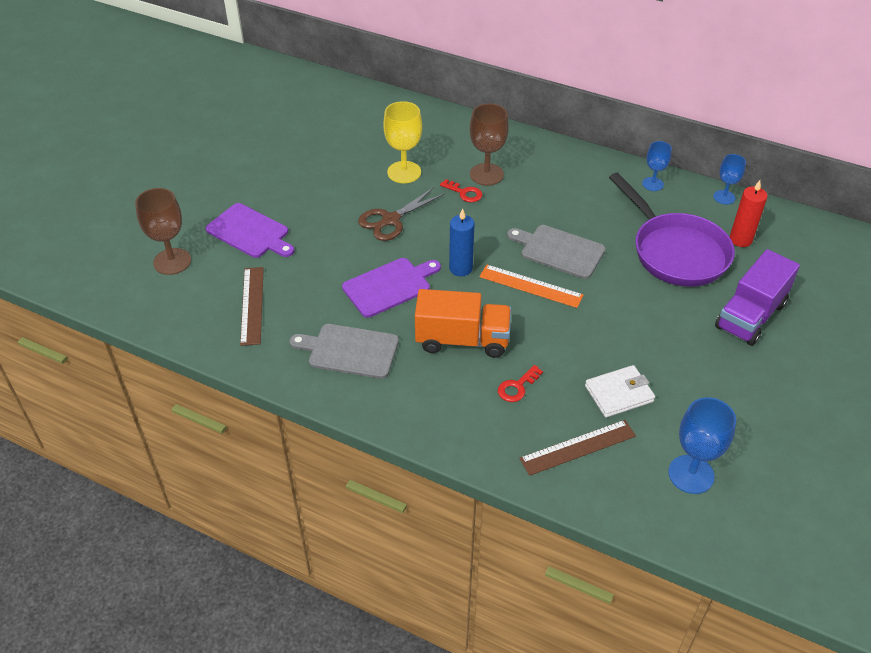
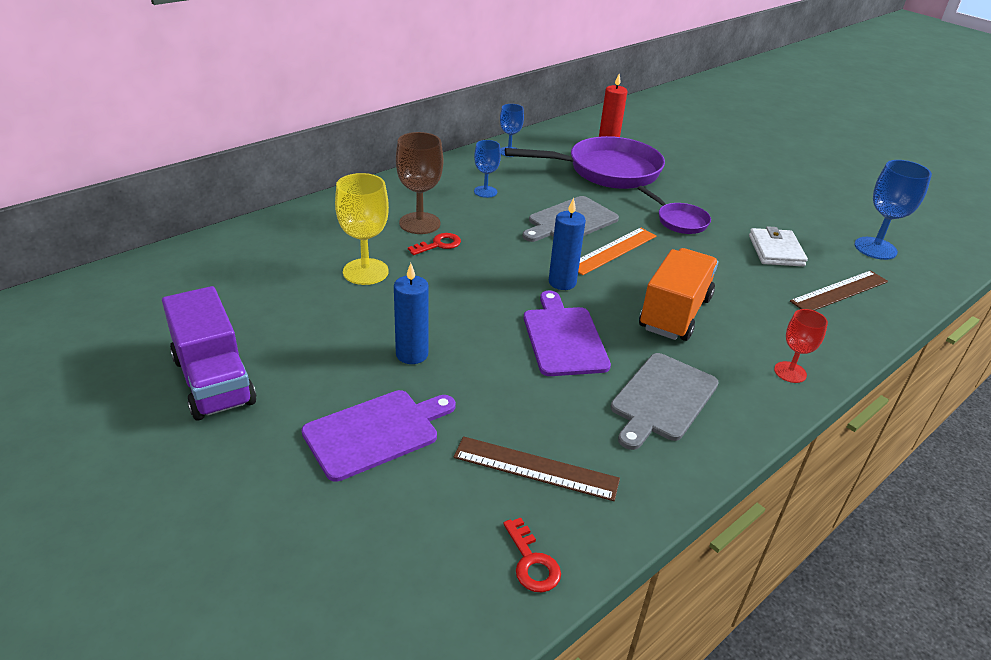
camera: 70 degrees left, 10 degrees down
(172, 261) = (380, 541): brown goblet -> none
(328, 222) = (412, 354): none -> blue candle
(390, 220) = (446, 305): brown scissors -> none
(425, 420) = (790, 372): none -> red goblet
(517, 387) = (754, 300): red key -> red key (532, 562)
(578, 447) = (839, 291): brown ruler -> brown ruler turned 60 degrees clockwise
(619, 318) = (679, 221): none -> purple pan
(724, 197) = (551, 131): blue goblet -> blue goblet (485, 191)
(750, 316) = (700, 168): purple truck -> purple truck (213, 381)

